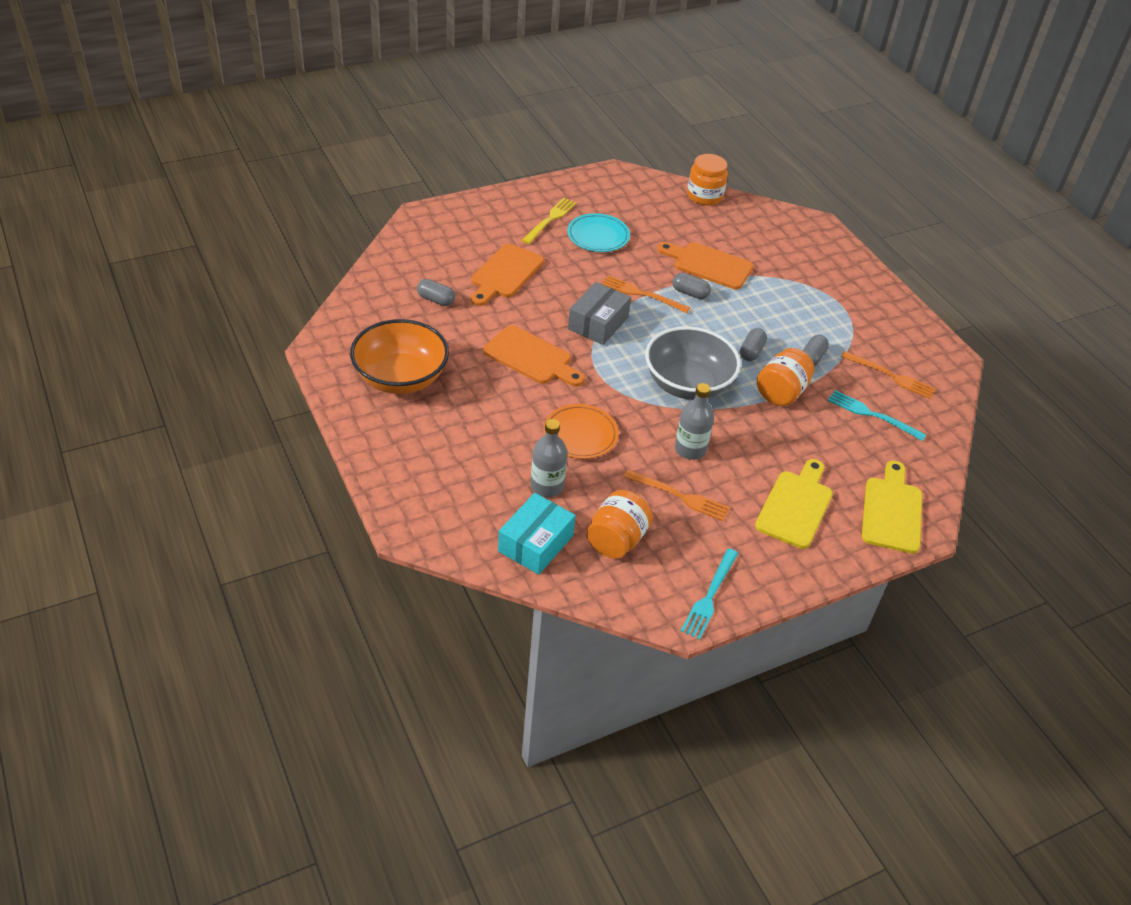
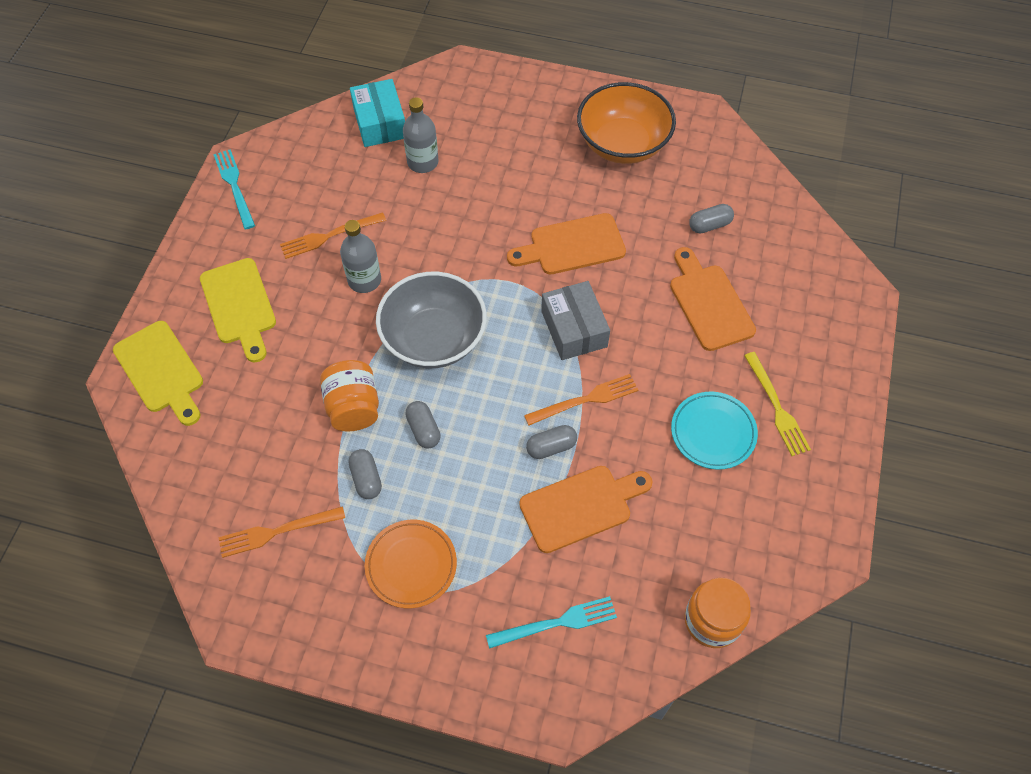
camera: 135 degrees right, 15 degrees up
(580, 435) = (452, 218): orange plate -> orange plate (411, 565)
(616, 540) = (334, 168): orange jar -> none
(872, 415) = (255, 461): turquoise fork -> turquoise fork (556, 623)

